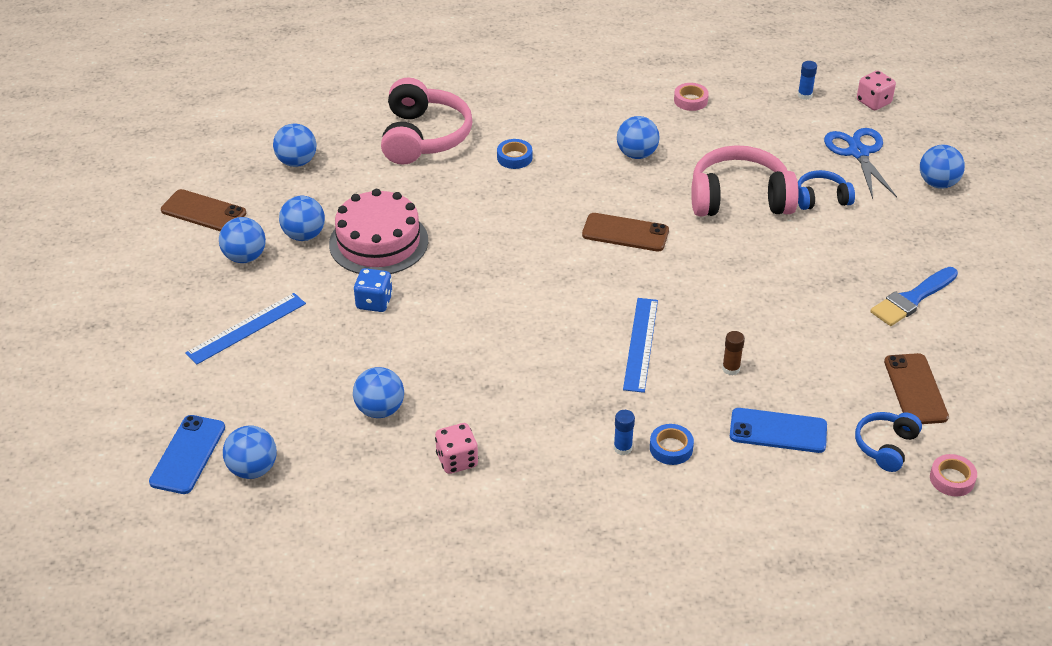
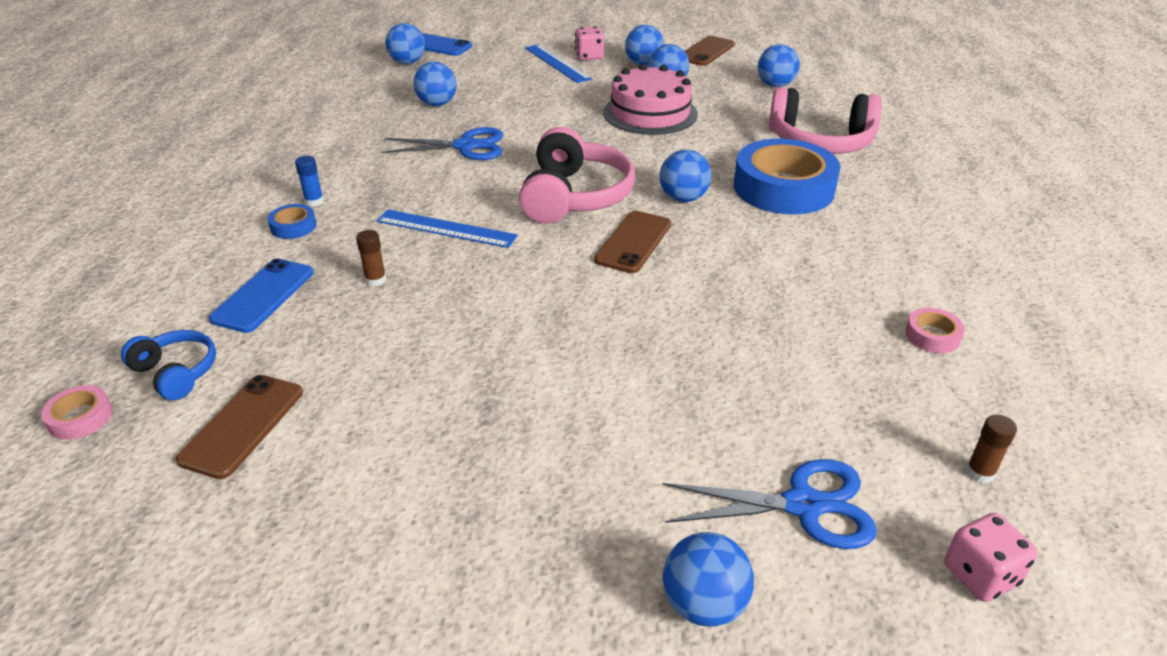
camera: 100 degrees right, 5 degrees down
(374, 302) = (568, 108): blue dice -> none
(457, 460) = (360, 129): pink dice -> pink dice (589, 56)
(481, 363) = (466, 146): none -> blue scissors
(514, 157) = (783, 188): blue tape -> blue tape, size x2.40
(637, 154) = (792, 270): blue ball -> blue ball (683, 198)
(739, 199) = (687, 342): pink headphones -> pink headphones (574, 196)
(804, 95) = (980, 472): blue glue stick -> brown glue stick
(821, 199) = (676, 426): blue headphones -> none
(912, 299) = (413, 473): blue brush -> none
(915, 389) = (243, 425): brown phone -> brown phone turned 75 degrees counterclockwise

